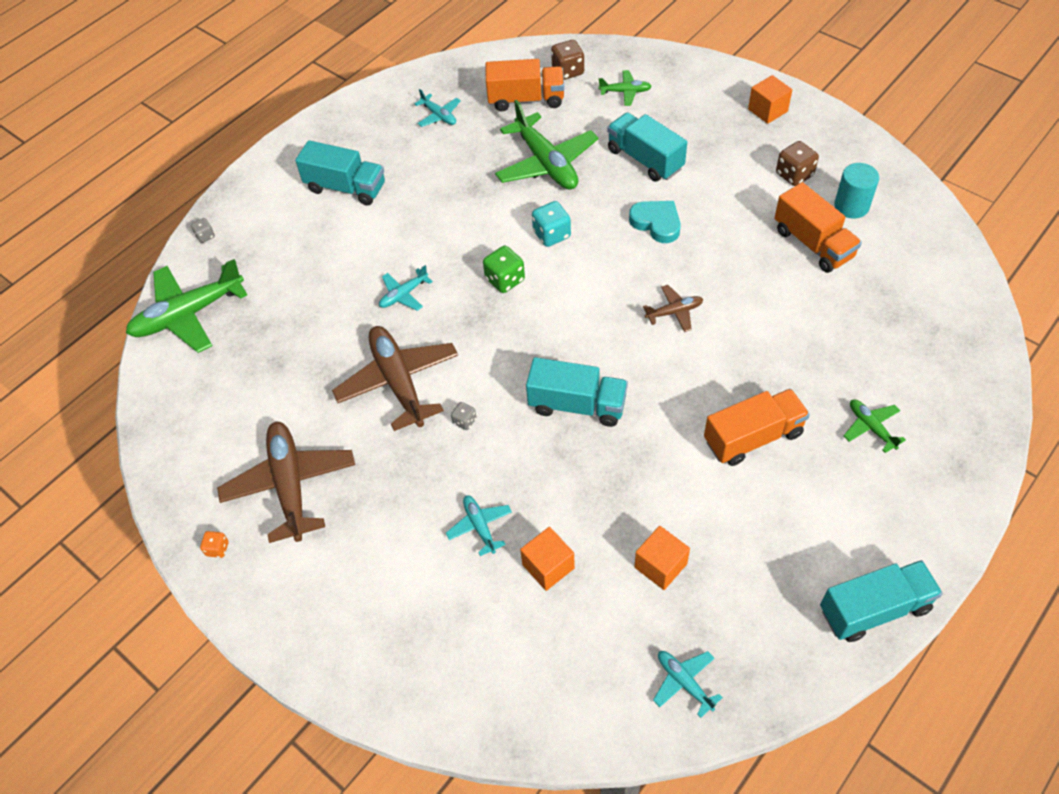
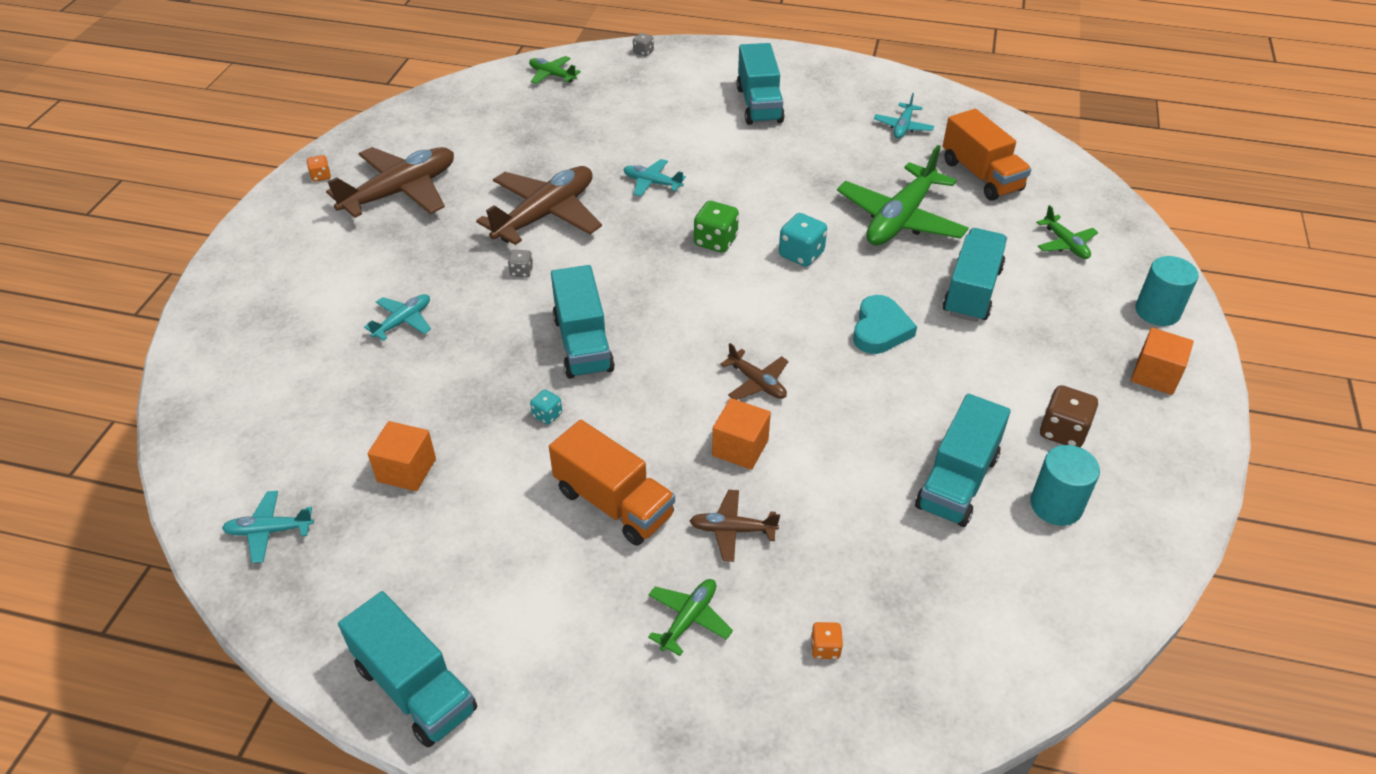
camera: 60 degrees right, 10 degrees down
(188, 314) = (552, 75): green plane -> green plane, size x0.49
(548, 566) = (375, 383): orange cube -> orange cube (740, 448)
(568, 71) = (1054, 191): brown dice -> none
(645, 452) = (547, 415): none -> turquoise dice
(684, 682) = (269, 531): turquoise plane -> turquoise plane turned 120 degrees counterclockwise
(713, 81) = (1157, 311): none -> turquoise cylinder
(805, 377) = (732, 530): none -> brown plane
(813, 243) = (957, 481): orange truck -> turquoise truck
(918, 364) = (825, 648): none -> orange dice

